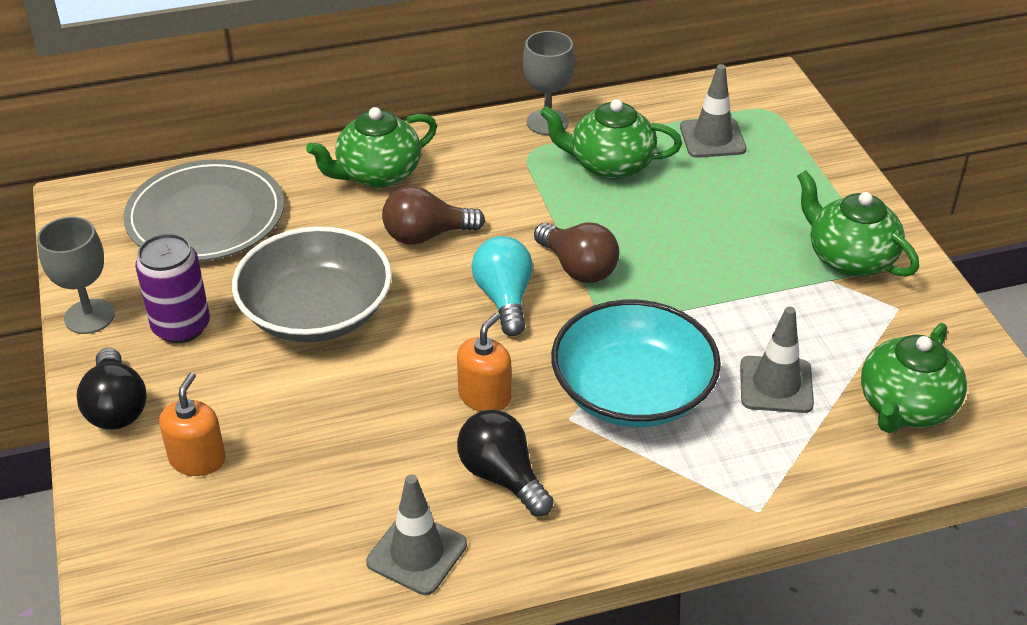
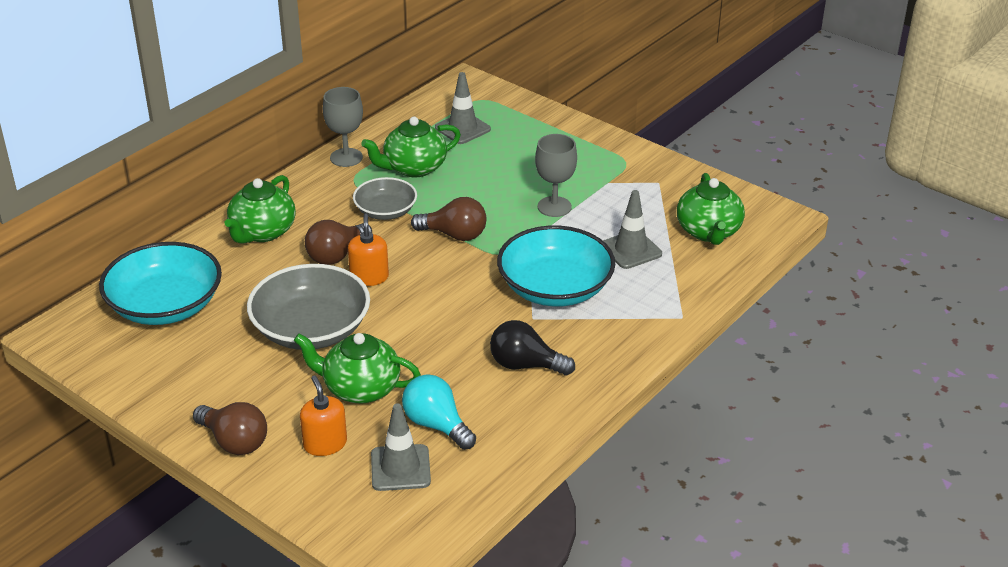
camera: 35 degrees left, 5 degrees down
(89, 316) = (150, 400): grey goblet -> grey goblet (554, 207)
(116, 407) = (234, 442): black light bulb -> brown light bulb
(181, 327) = (226, 377): purple can -> none
(206, 216) = (165, 305): grey plate -> turquoise bowl
(417, 553) = (517, 427): grey traffic cone -> grey traffic cone (400, 468)
(484, 396) = (471, 328): orange soap dispenser -> orange soap dispenser (369, 277)
(504, 298) = (426, 270): turquoise light bulb -> turquoise light bulb (436, 425)
(529, 205) = (385, 211): none -> grey bowl
(849, 258) = (607, 166): green teapot -> green teapot (360, 388)

